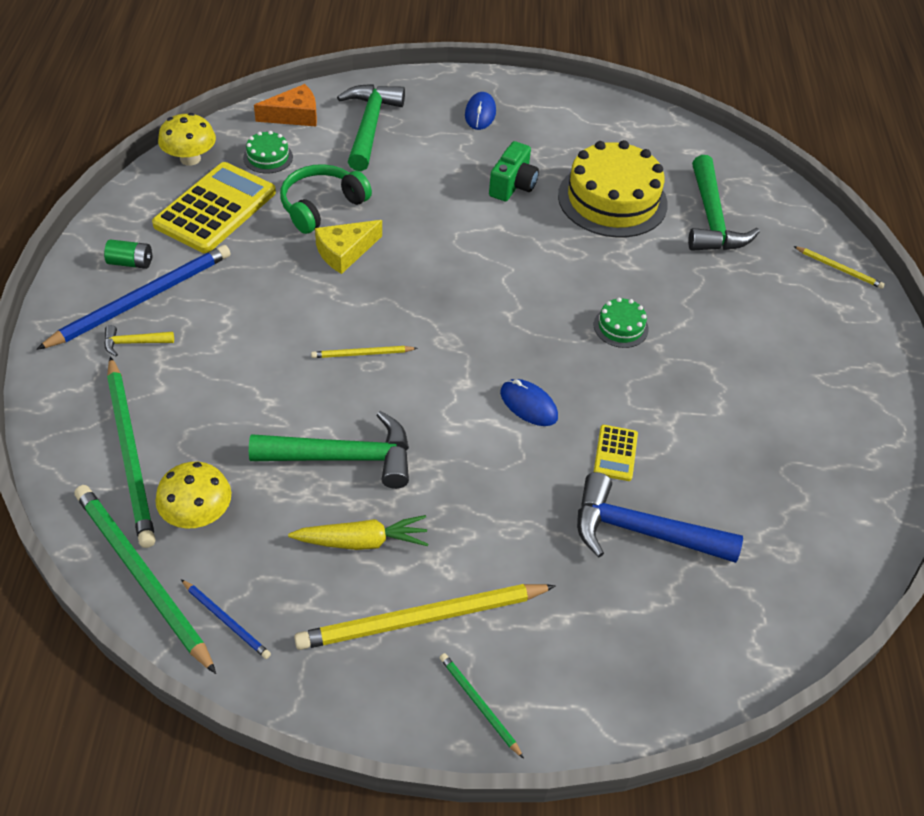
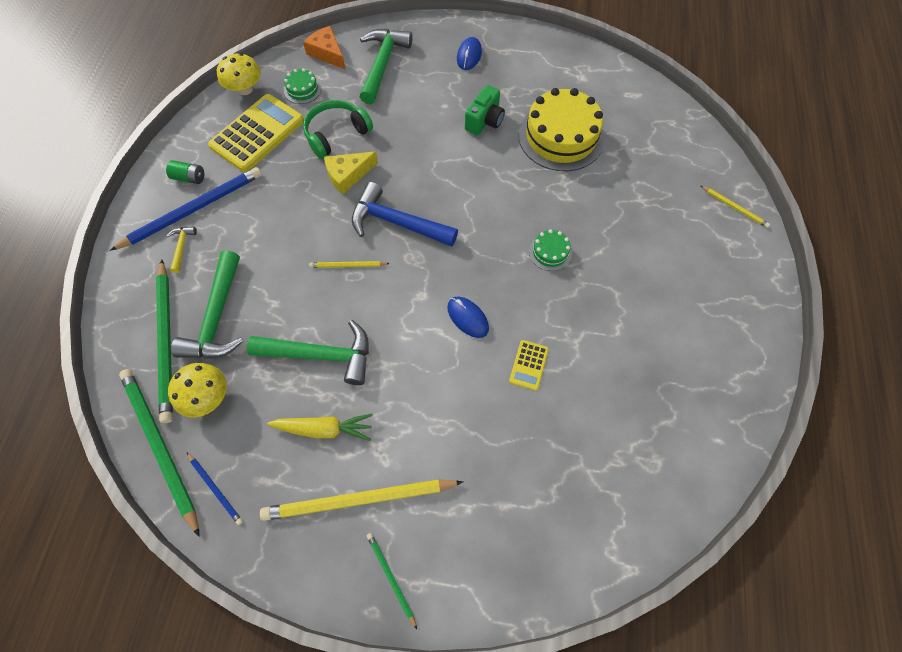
camera: 10 degrees right, 15 degrees up
(133, 343) = (182, 247): yellow hammer -> yellow hammer turned 90 degrees clockwise
(294, 115) = (327, 53): orange cheese -> orange cheese turned 120 degrees counterclockwise
(641, 531) = (538, 436): blue hammer -> blue hammer (397, 222)
(712, 219) = (638, 157): green hammer -> green hammer (217, 318)

